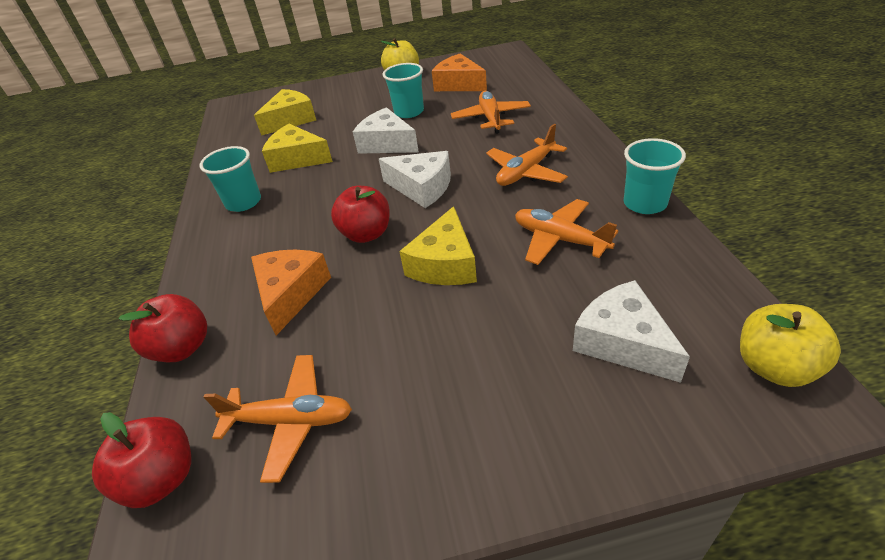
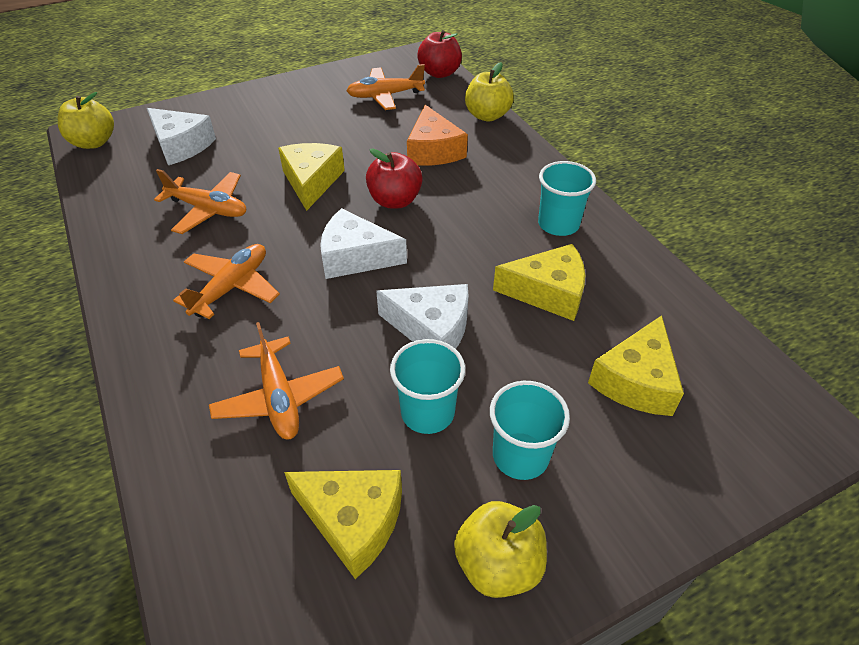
camera: 160 degrees right, 5 degrees up
(182, 348) = (487, 116): red apple -> yellow apple
(459, 84) = (353, 521): orange cheese -> yellow cheese
(645, 203) = (112, 252): turquoise cup -> turquoise cup (520, 456)

